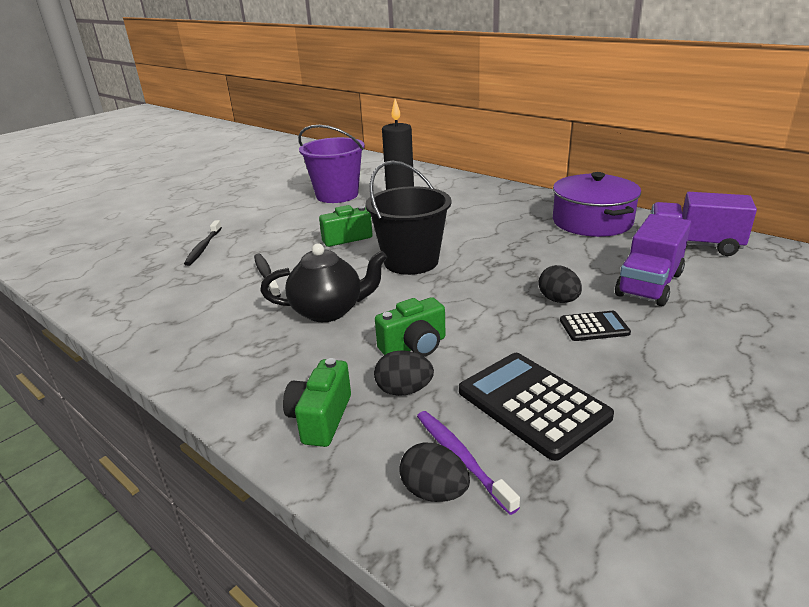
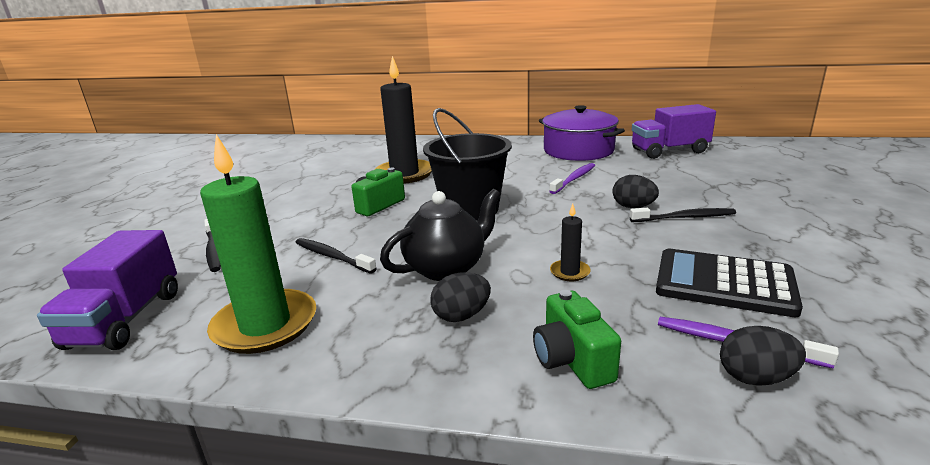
camera: 30 degrees left, 5 degrees down
(174, 316) = (265, 325): none -> green candle
(337, 195) = (317, 174): purple bucket -> none
(404, 390) = (612, 309): black egg -> black egg (461, 316)
(414, 346) = (569, 272): green camera -> black candle
(543, 254) = (574, 179): none -> purple toothbrush
(594, 327) = (684, 217): black calculator -> black toothbrush
(649, 284) = (679, 181): purple truck -> purple truck (125, 319)

